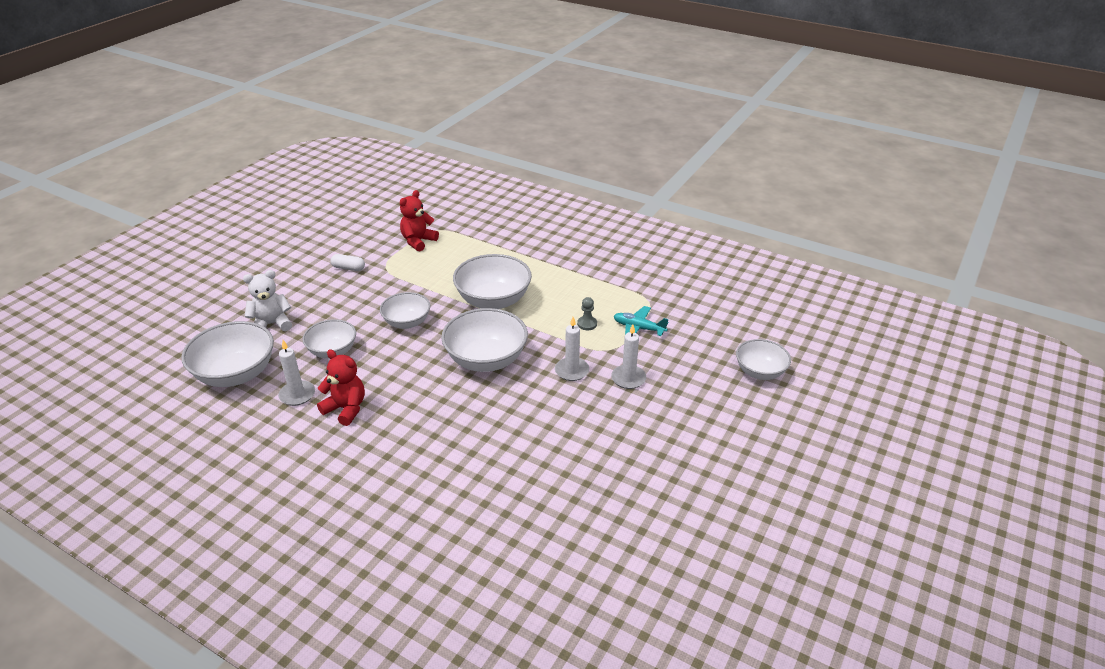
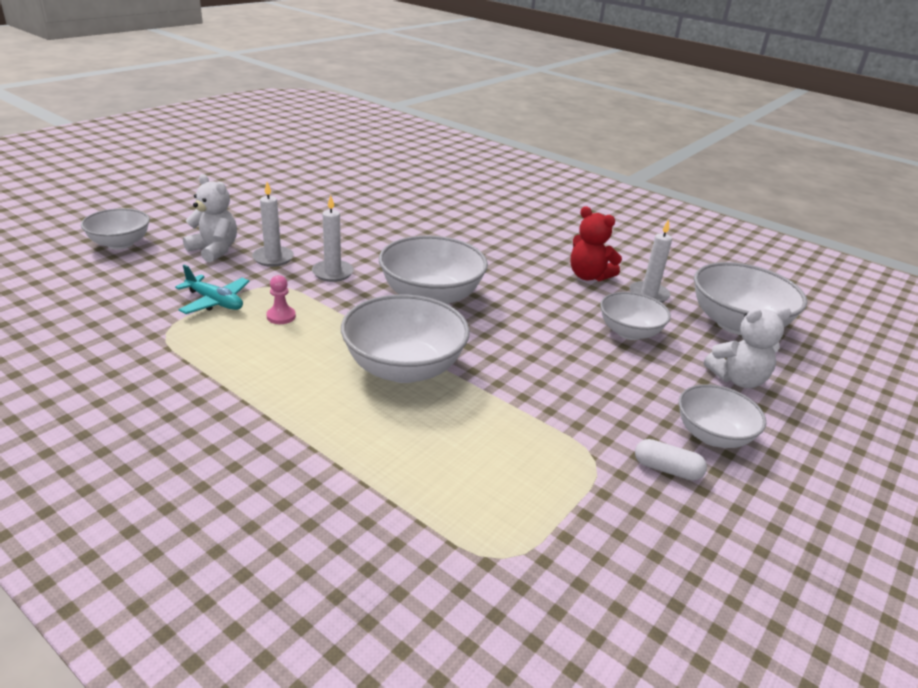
camera: 175 degrees left, 5 degrees down
(407, 322) = (537, 354): white bowl -> white bowl (712, 435)
(418, 241) = (539, 523): red teddy bear -> none
(587, 324) = (281, 316): grey pawn -> pink pawn
(681, 379) = (214, 250): none -> white teddy bear

